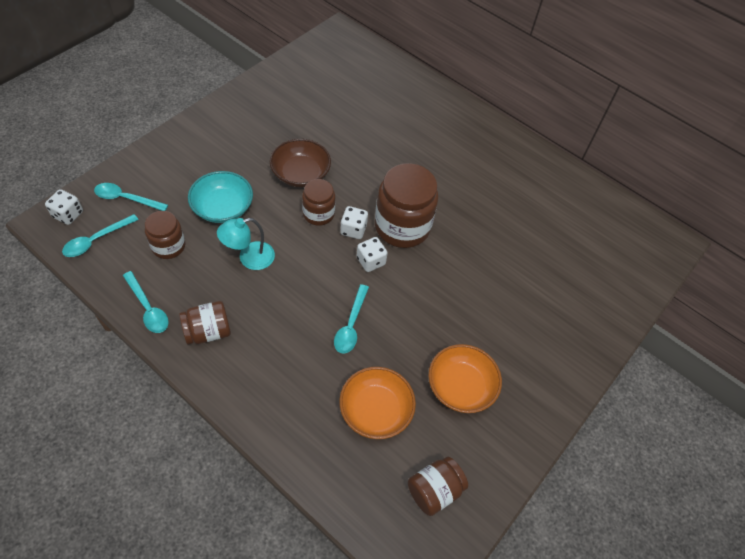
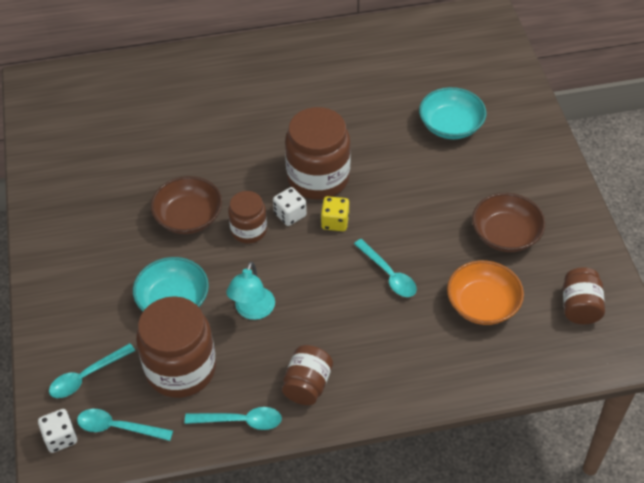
camera: 45 degrees left, 5 degrees down
(96, 240) = (118, 427): turquoise spoon -> turquoise spoon turned 105 degrees clockwise
(168, 246) = (181, 369): brown jar -> brown jar, size x1.78
(370, 261) = (335, 222): white dice -> yellow dice
(460, 386) = (505, 234): orange bowl -> brown bowl
(534, 282) = (451, 125): none -> turquoise bowl

